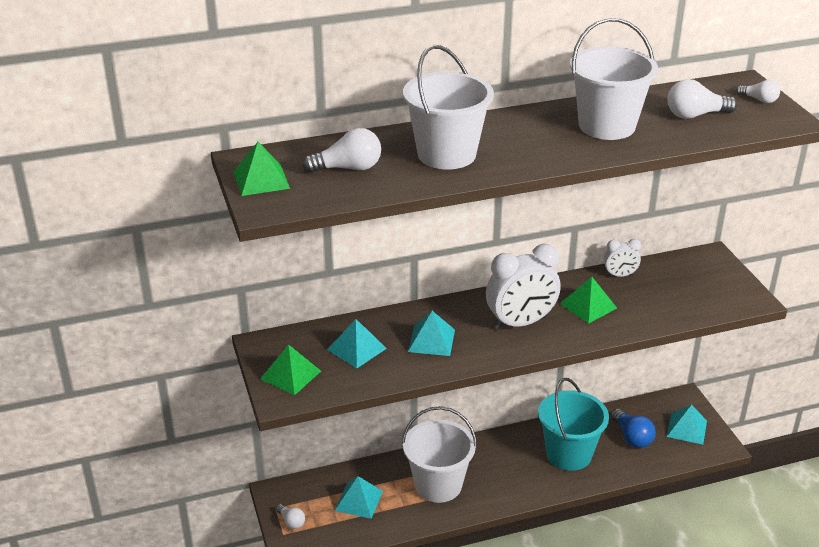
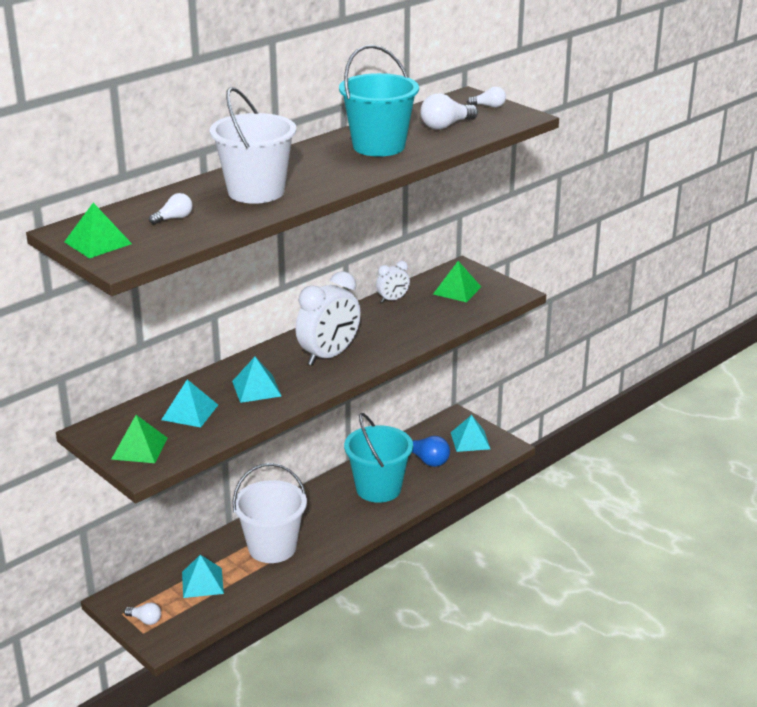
camera: 25 degrees left, 5 degrees down
(348, 168) = (174, 218): white light bulb -> white light bulb, size x0.61
(588, 306) = (380, 329): green pyramid -> green pyramid (457, 290)
(607, 126) = (378, 146): white bucket -> turquoise bucket

